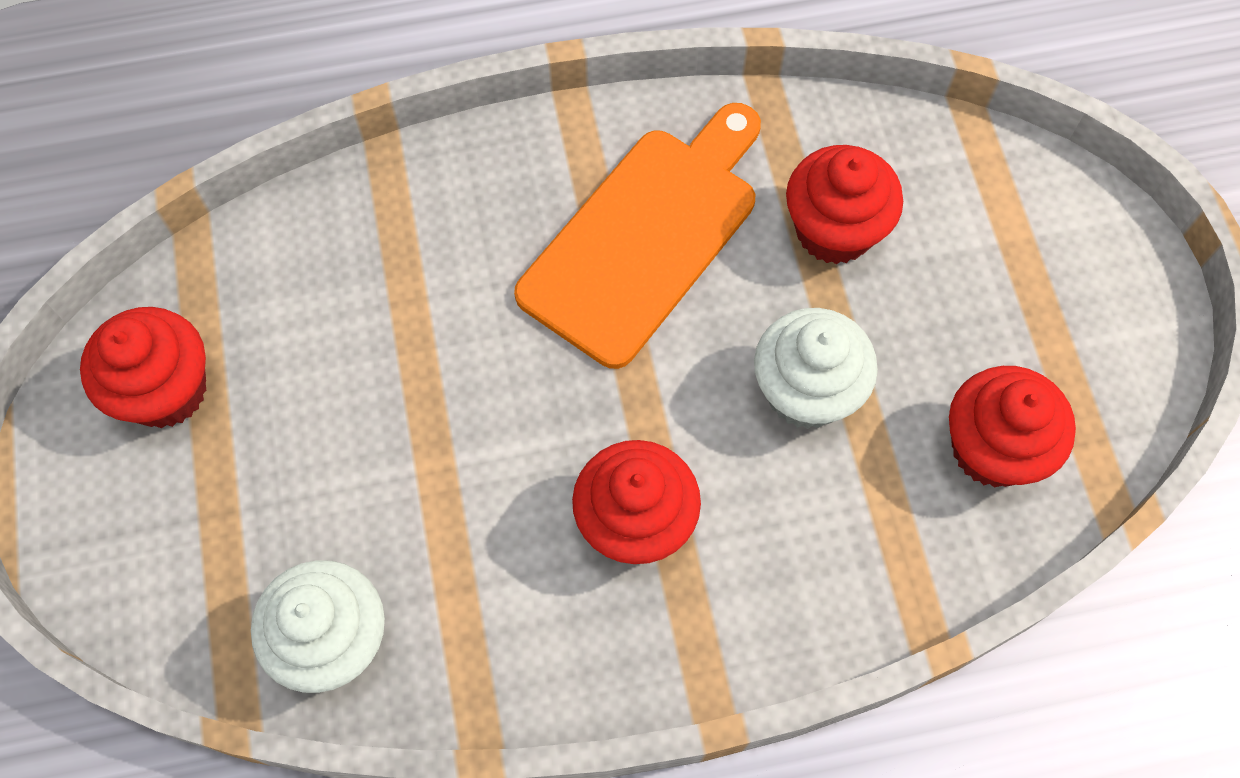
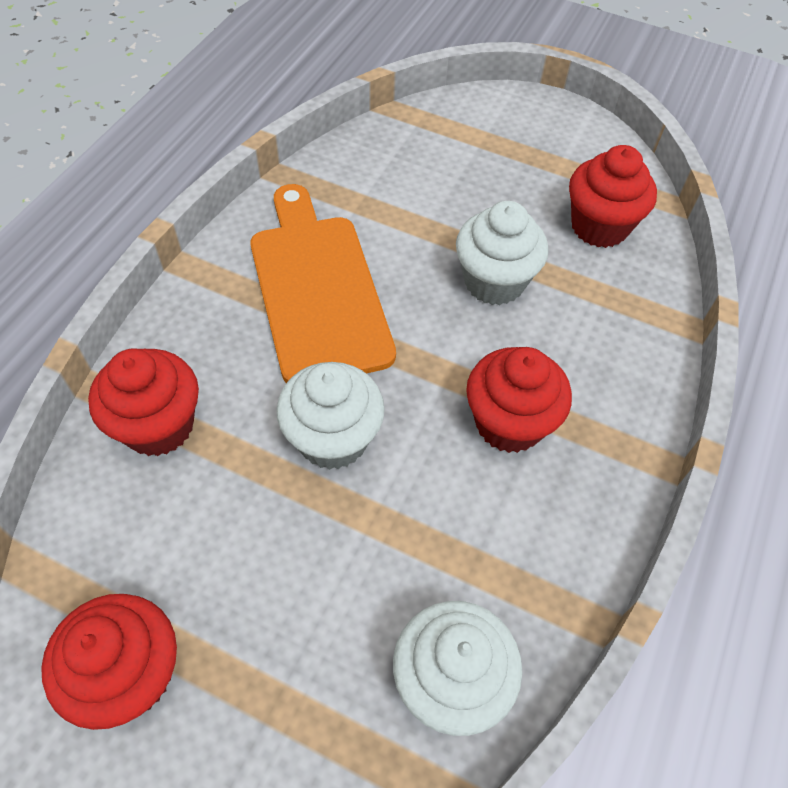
camera: 55 degrees left, 10 degrees down
(489, 378) = (333, 439): none -> white cupcake
(834, 230) = (403, 204): red cupcake -> red cupcake (158, 426)

